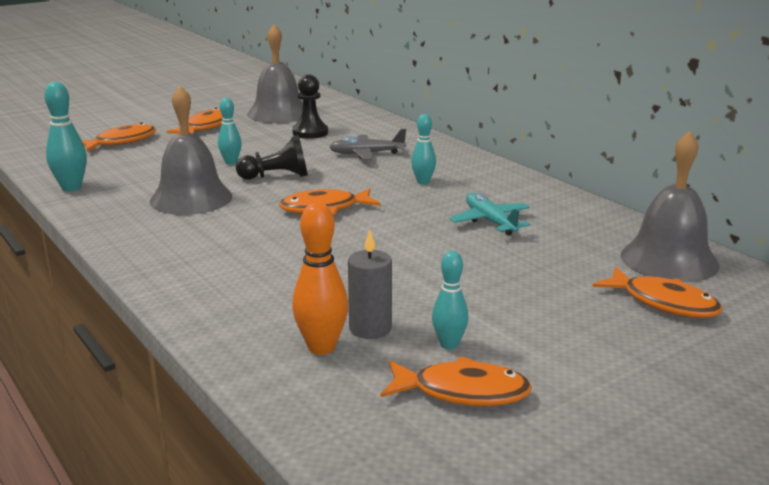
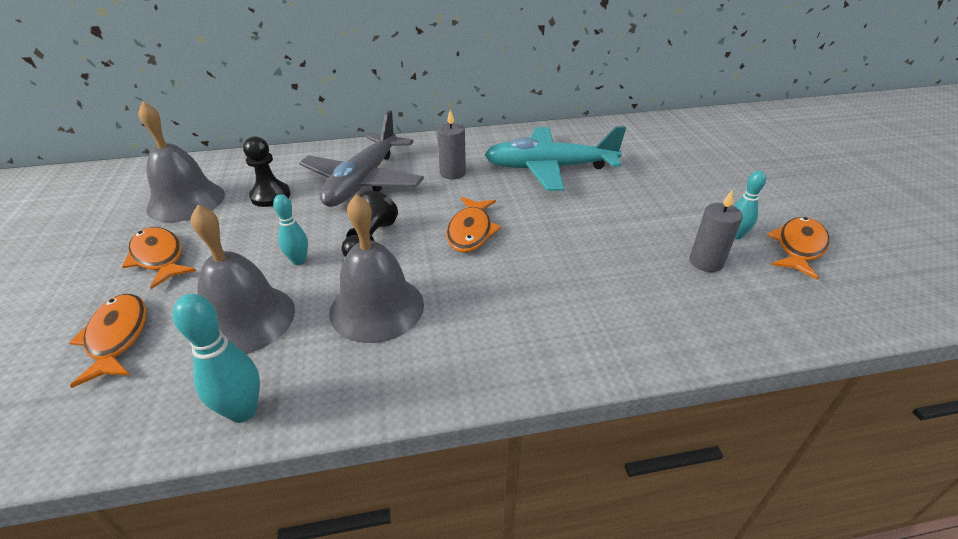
camera: 65 degrees left, 15 degrees up
(321, 347) = (731, 292): orange bowling pin -> none
(366, 154) = (363, 181): grey plane -> grey plane, size x1.87
(423, 182) = (452, 173): turquoise bowling pin -> grey candle
(490, 221) = (549, 168): turquoise plane -> turquoise plane, size x1.87
(664, 303) = (695, 151): orange fish -> none
(669, 260) = (640, 132): grey bell -> grey bell (245, 319)

